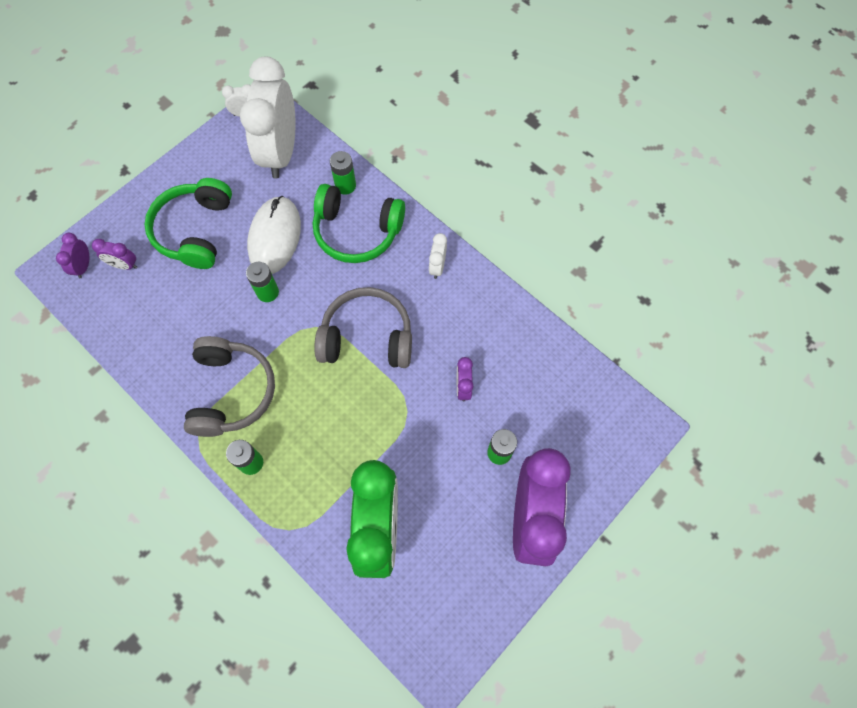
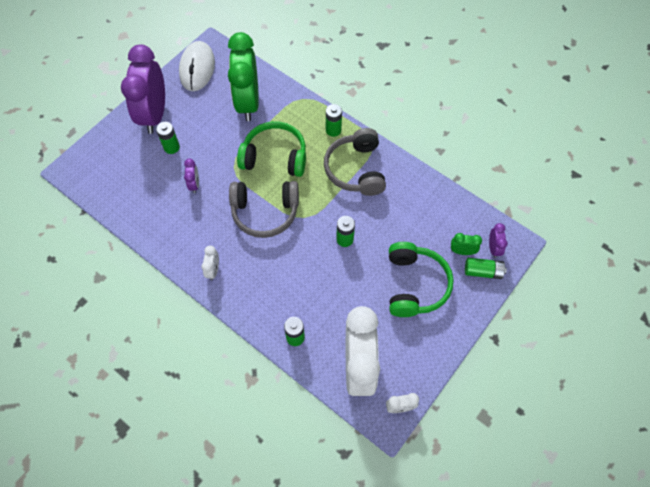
camera: 175 degrees right, 5 degrees down
(108, 239) = (483, 271): none -> green battery
(124, 265) = (462, 251): purple clock -> green clock
(275, 237) = (348, 284): white mouse -> white mouse (197, 68)
(357, 231) = (281, 295): green headphones -> green headphones (274, 157)

